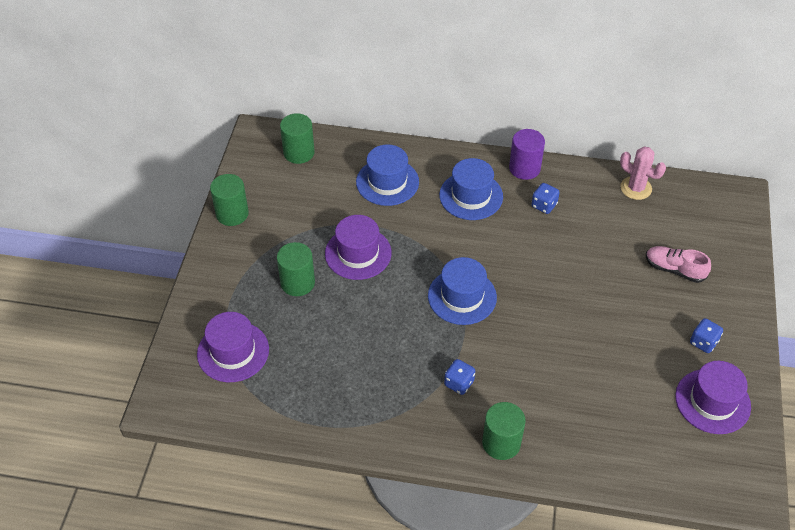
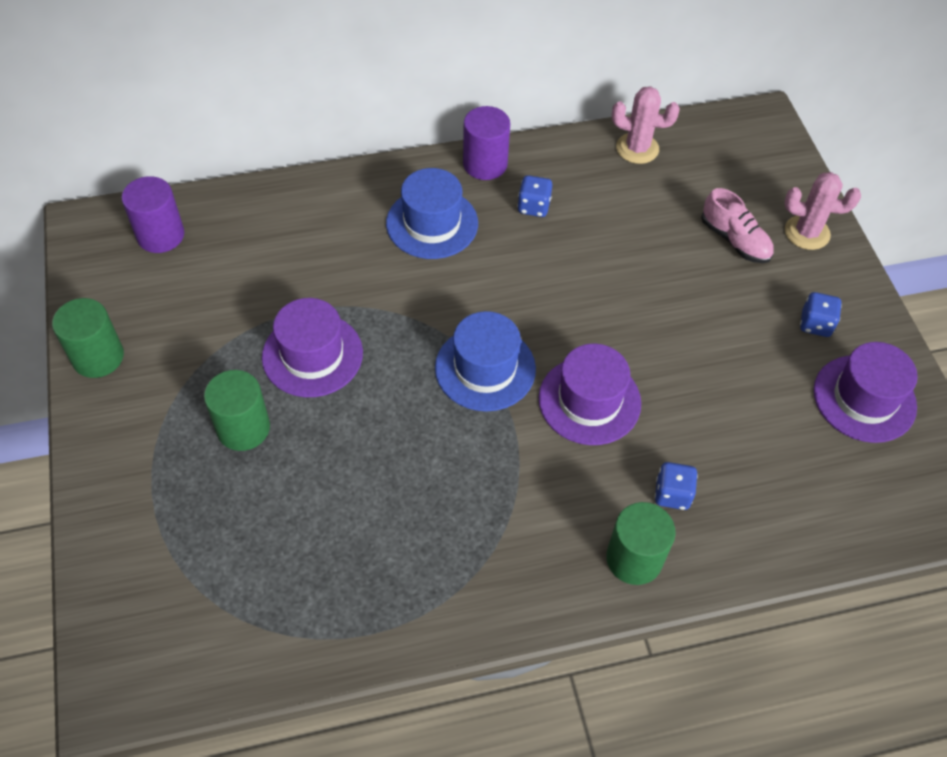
camera: 25 degrees left, 5 degrees up
(233, 352) = (191, 569): purple hat -> purple hat (589, 401)
(299, 152) = (160, 235): green cylinder -> purple cylinder
(387, 182) = (308, 239): blue hat -> none
(459, 383) = (538, 494): blue dice -> blue dice (672, 494)
(674, 269) = (735, 240): pink shoe -> pink shoe turned 135 degrees counterclockwise
(730, 280) = (807, 233): none -> pink cactus

